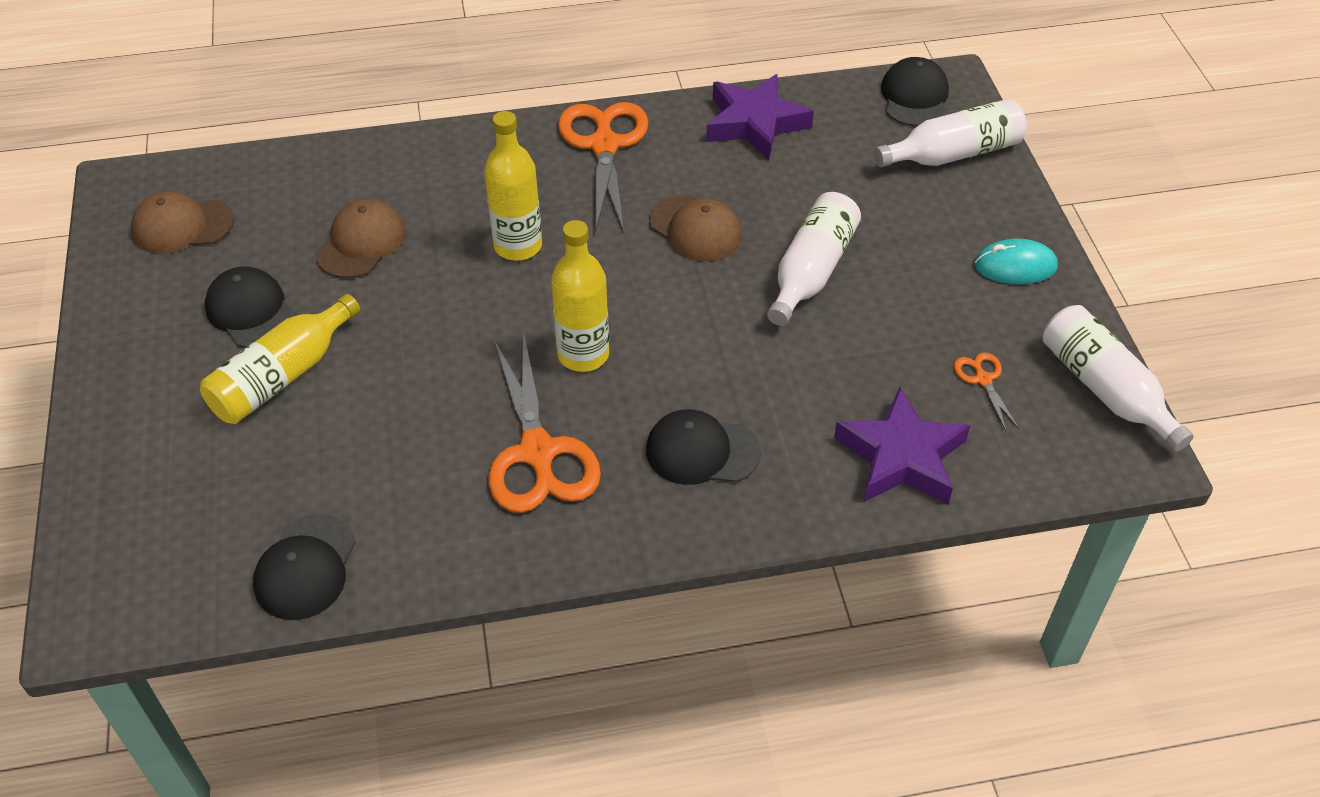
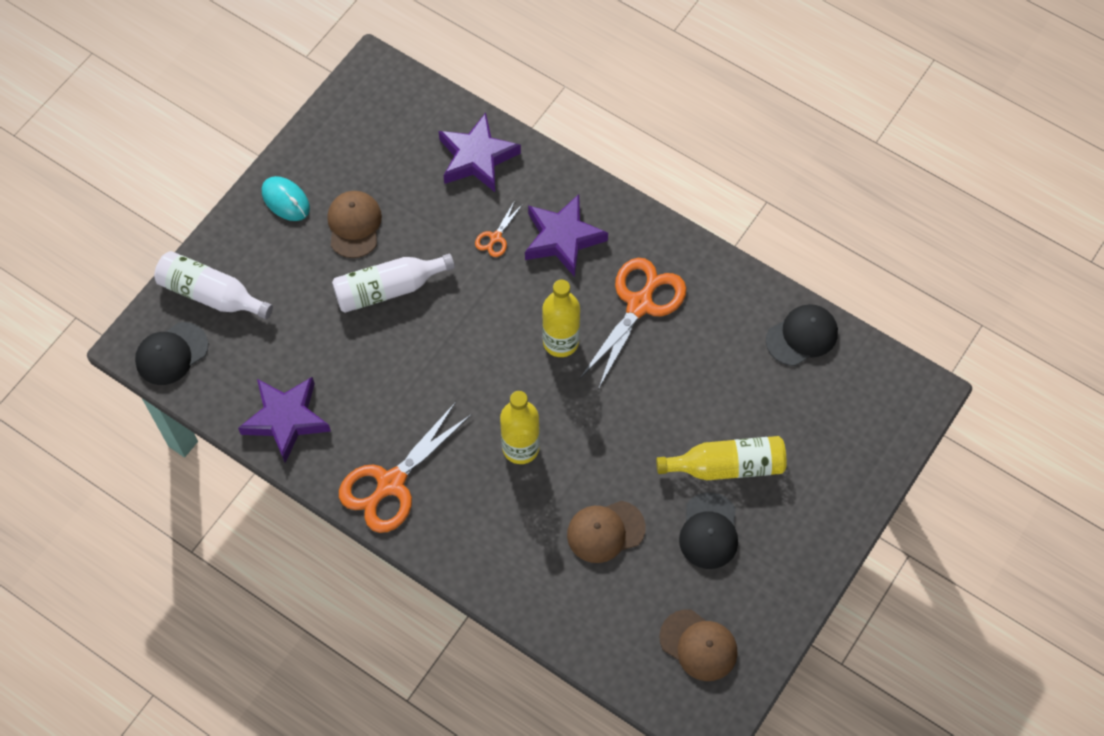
camera: 135 degrees left, 15 degrees up
(695, 229) = (413, 371): brown cap -> brown cap (354, 225)
(702, 451) = (562, 238): black cap -> purple star
(983, 379) = (389, 159): orange scissors -> orange scissors (495, 237)
(1105, 389) = (343, 107): white bottle -> none

